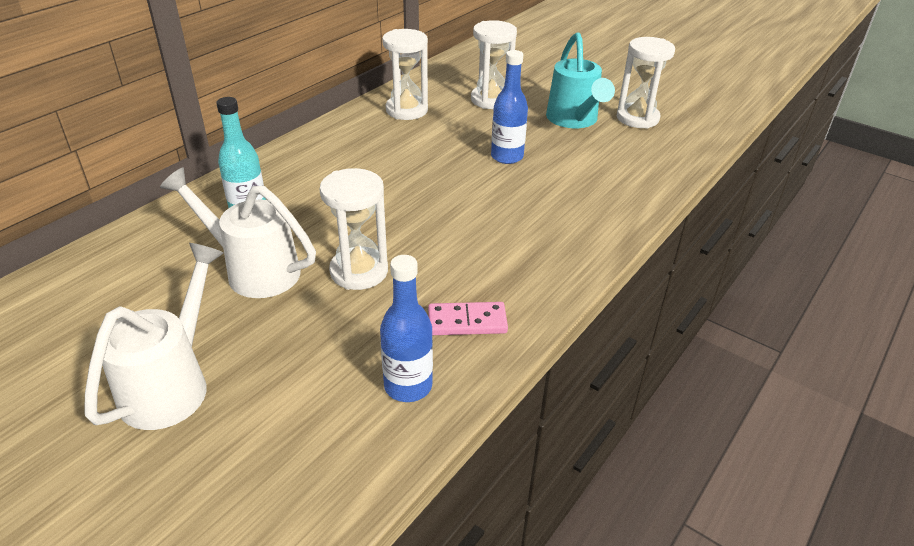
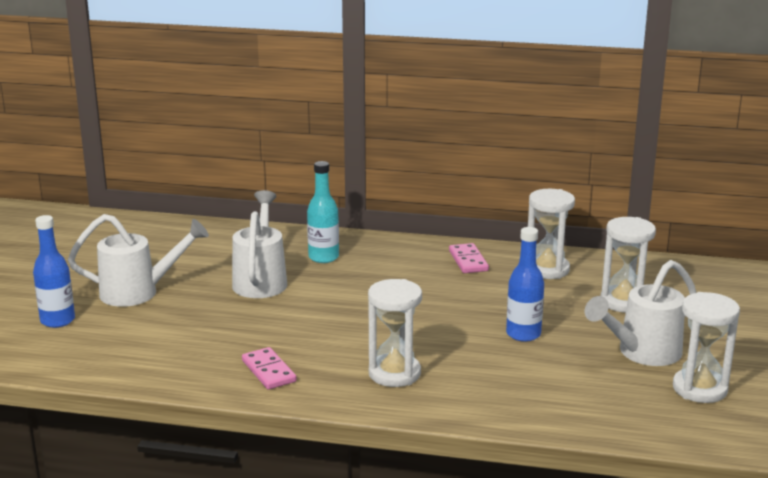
camera: 65 degrees right, 15 degrees down
(351, 138) = (468, 261): none -> pink domino
(359, 271) = (291, 316): white hourglass -> white hourglass (394, 373)
(408, 386) = (186, 366): blue bottle -> blue bottle (57, 320)
(574, 120) = (642, 353): turquoise watering can -> white watering can

